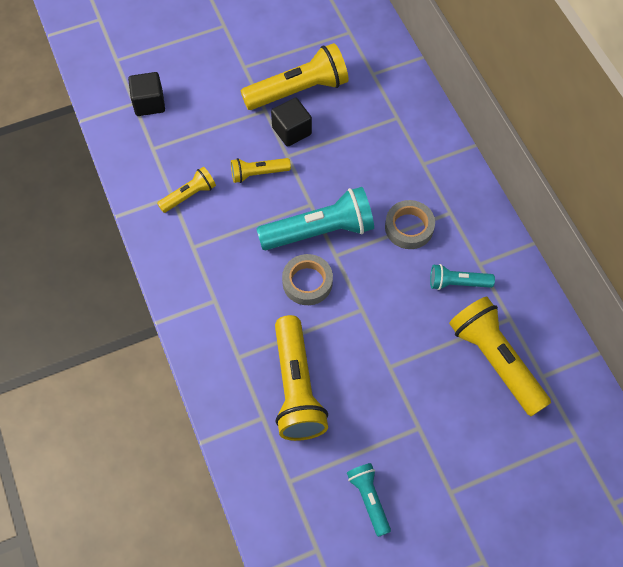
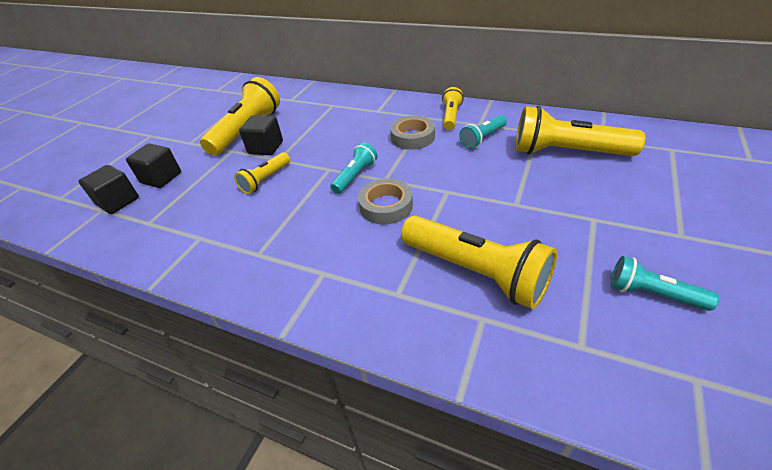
camera: 40 degrees left, 20 degrees down
(189, 195) = (216, 227): yellow flashlight -> yellow flashlight (451, 116)
(193, 100) = (161, 178): none -> black cube
(320, 231) = (355, 176): turquoise flashlight -> turquoise flashlight, size x0.54

